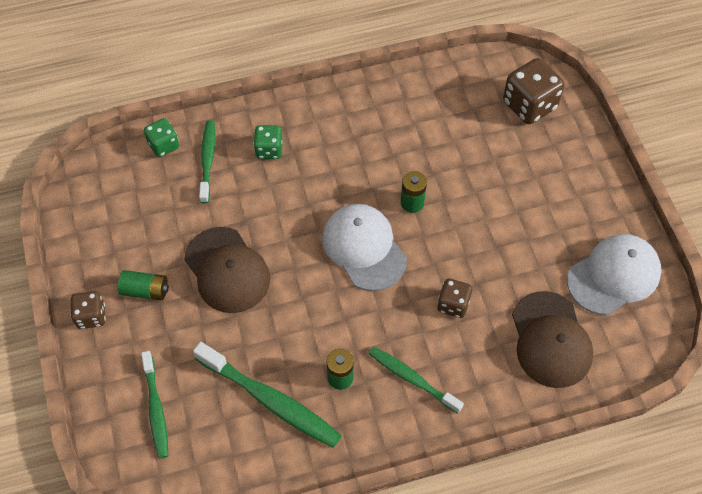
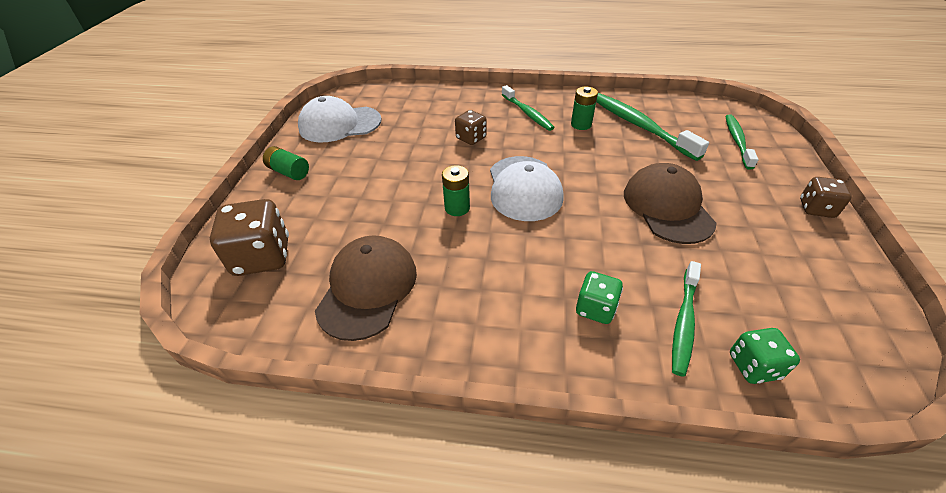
camera: 155 degrees left, 15 degrees down
(145, 290) = (758, 213): green battery -> green battery (289, 172)
(550, 340) = (417, 108): brown cap -> brown cap (368, 288)

